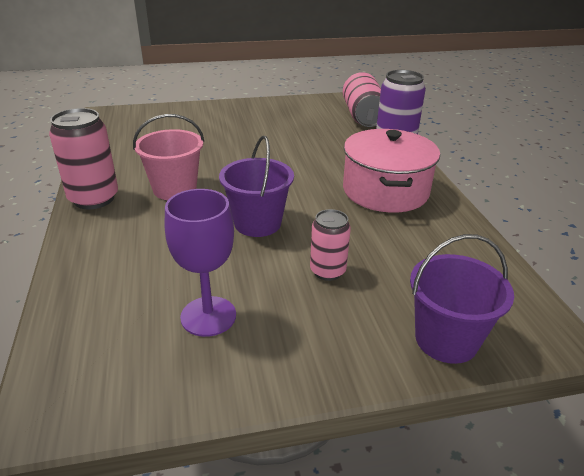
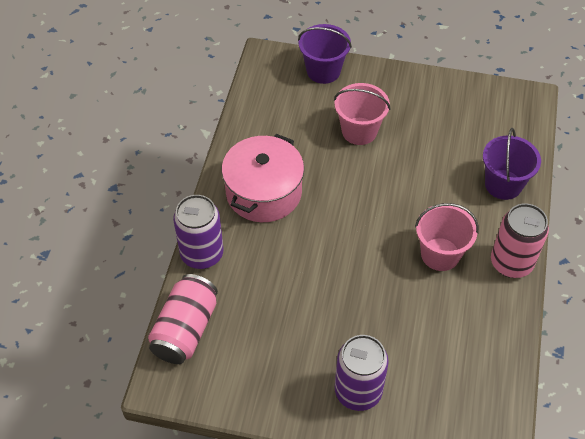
camera: 155 degrees left, 20 degrees up
(208, 316) = (444, 123): purple goblet -> none
(218, 116) = (358, 391): none -> purple can
(257, 223) = (386, 189): purple bucket -> purple bucket (503, 184)
(327, 271) = (359, 131): pink can -> pink bucket

